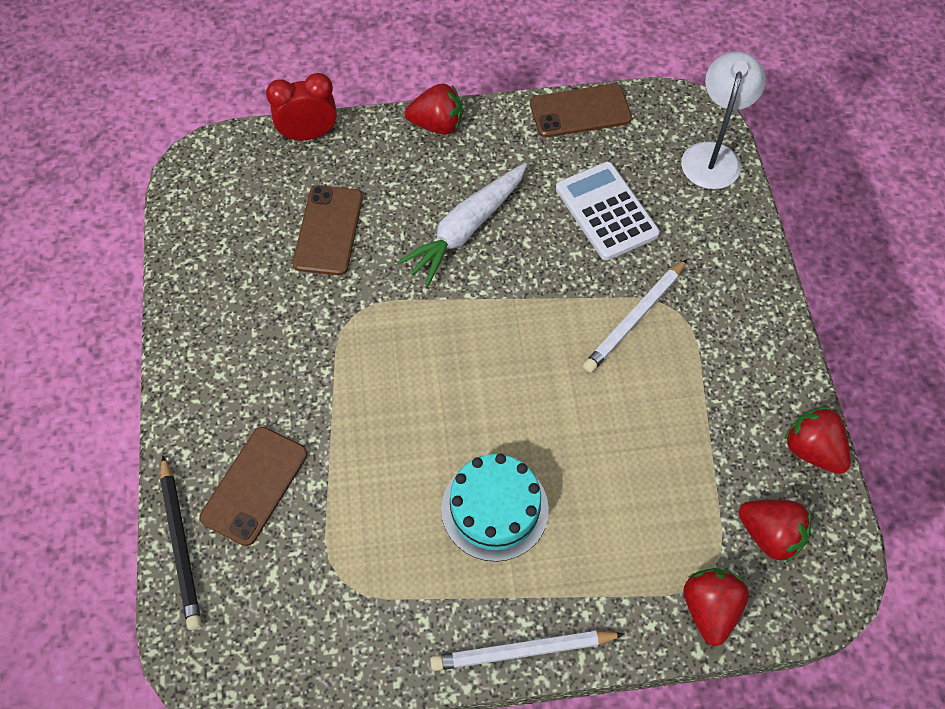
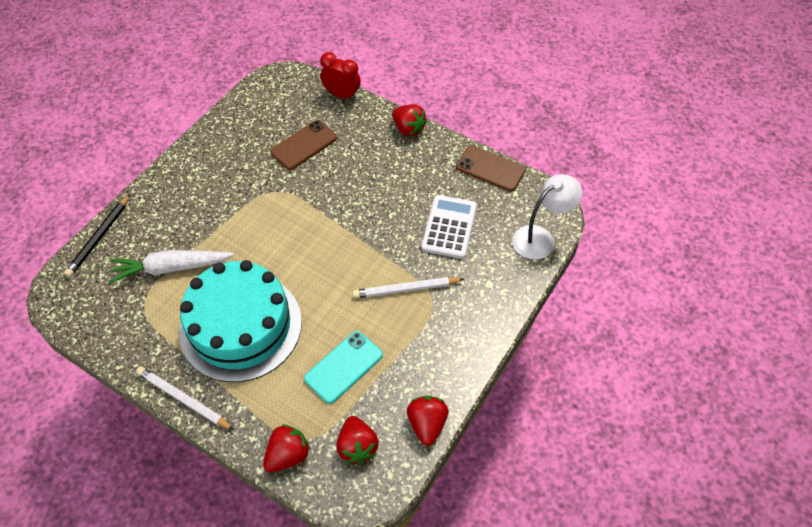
camera: 40 degrees right, 5 degrees down
(254, 485) = (153, 235): brown phone -> none
(466, 229) = (368, 188): white carrot -> white carrot (171, 268)
(494, 509) = (241, 326): turquoise cake -> turquoise cake, size x1.79
(662, 460) = (344, 367): none -> turquoise phone

